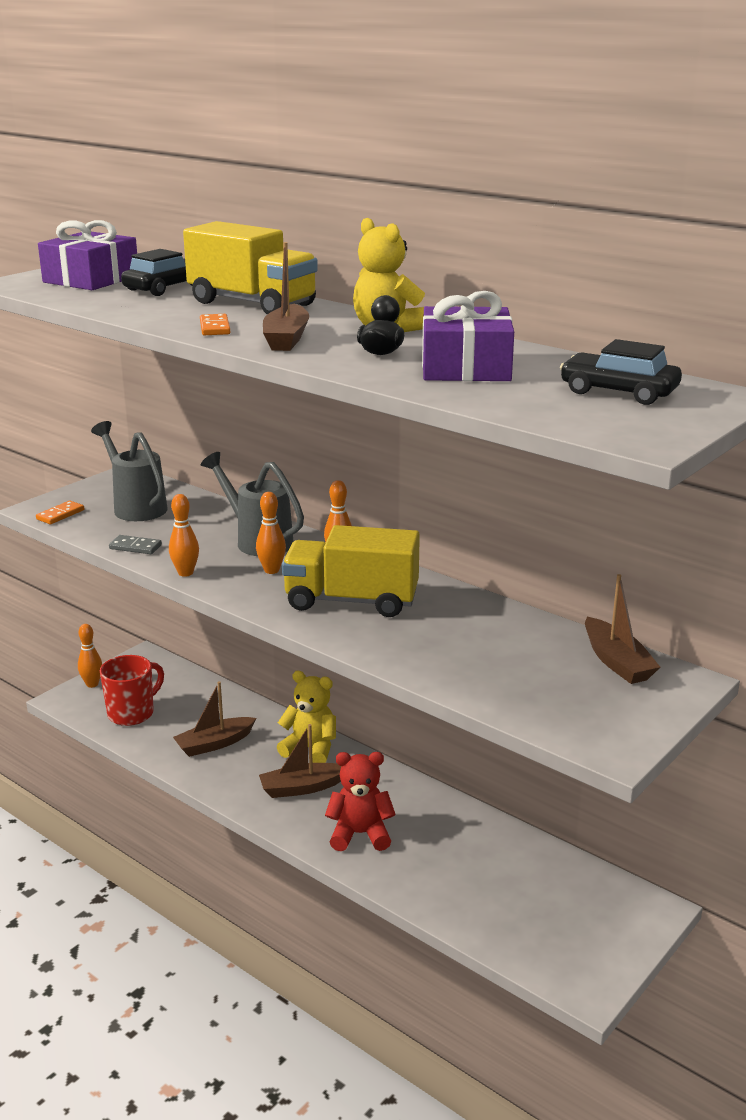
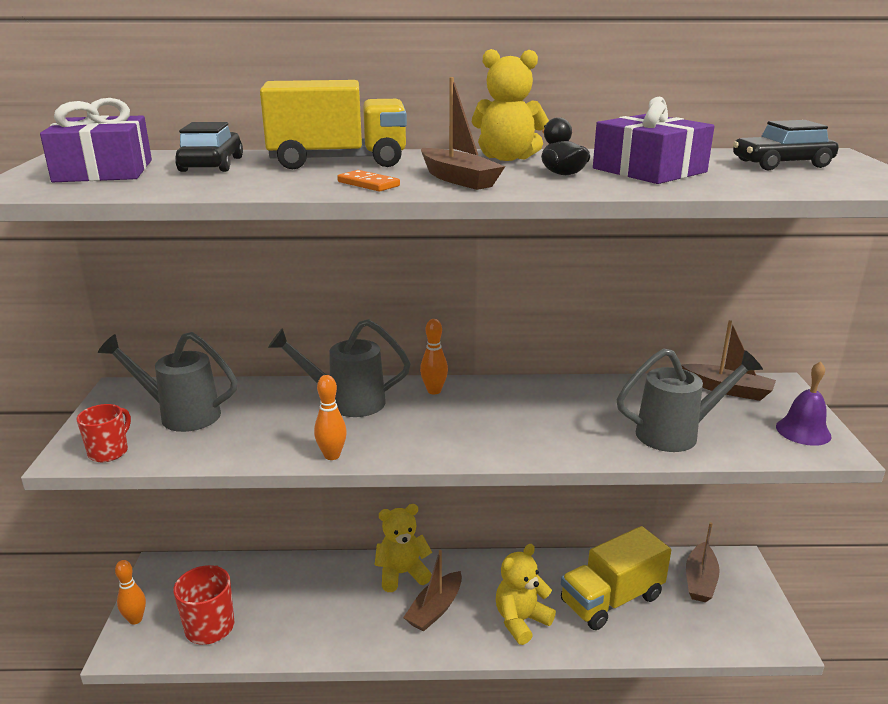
camera: 40 degrees left, 0 degrees up
(60, 515) = (109, 452): orange domino -> red mug
(135, 547) = (243, 452): grey domino -> none
(214, 744) = (320, 612): brown boat -> brown boat (700, 580)
(271, 570) = (401, 422): orange bowling pin -> none
(351, 601) = (503, 421): yellow truck -> yellow truck (611, 599)
(360, 834) = (521, 621): red teddy bear -> yellow teddy bear
(483, 672) = (677, 434): none -> grey watering can
(616, 724) = (803, 431): none -> purple bell

